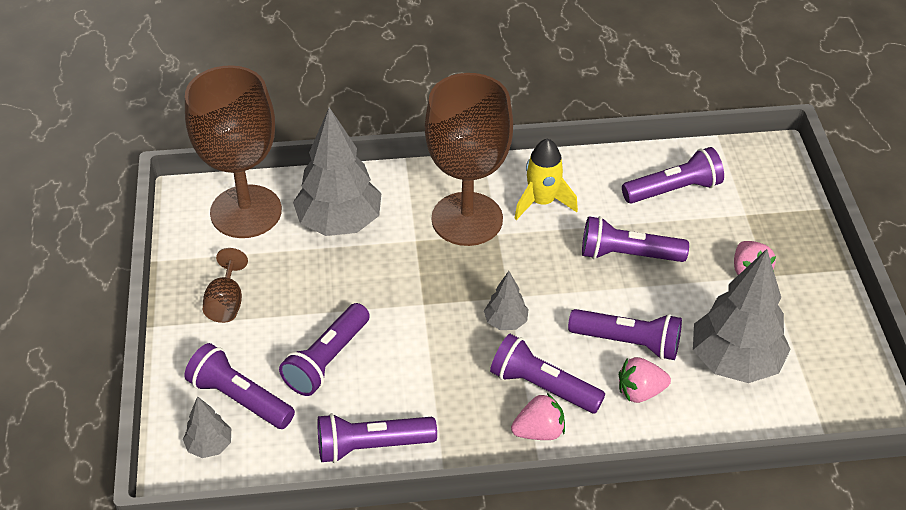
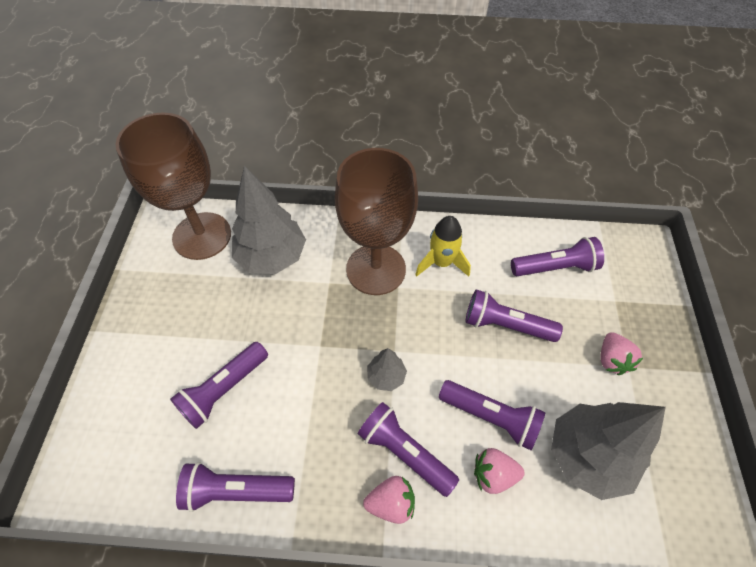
camera: 10 degrees right, 10 degrees up
(209, 445) = (97, 463): grey tree -> none
(226, 303) = (159, 318): brown goblet -> none
(240, 398) = (139, 416): purple flashlight -> none

